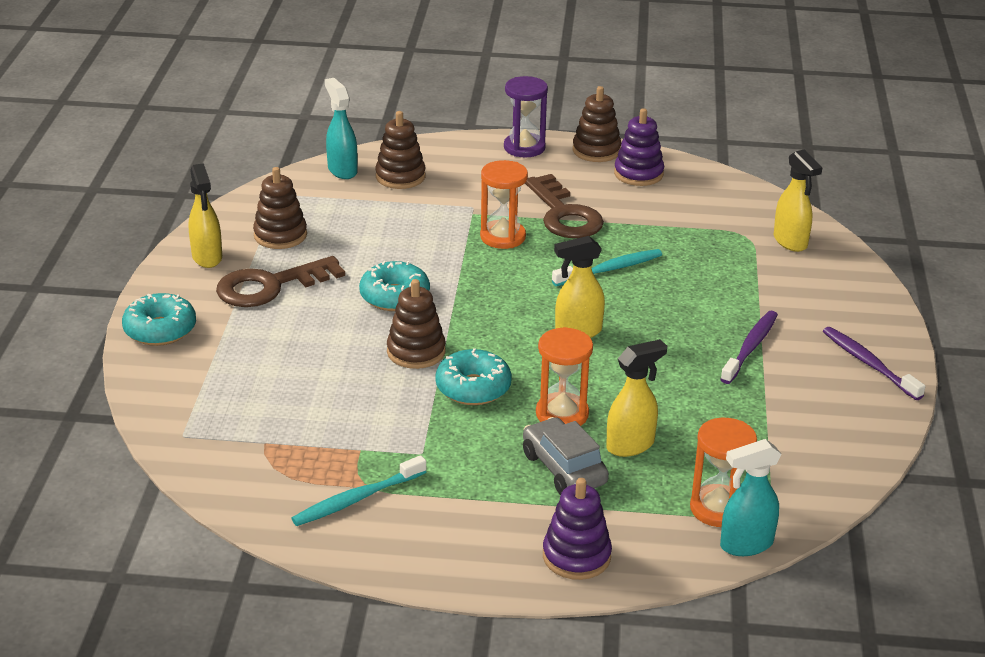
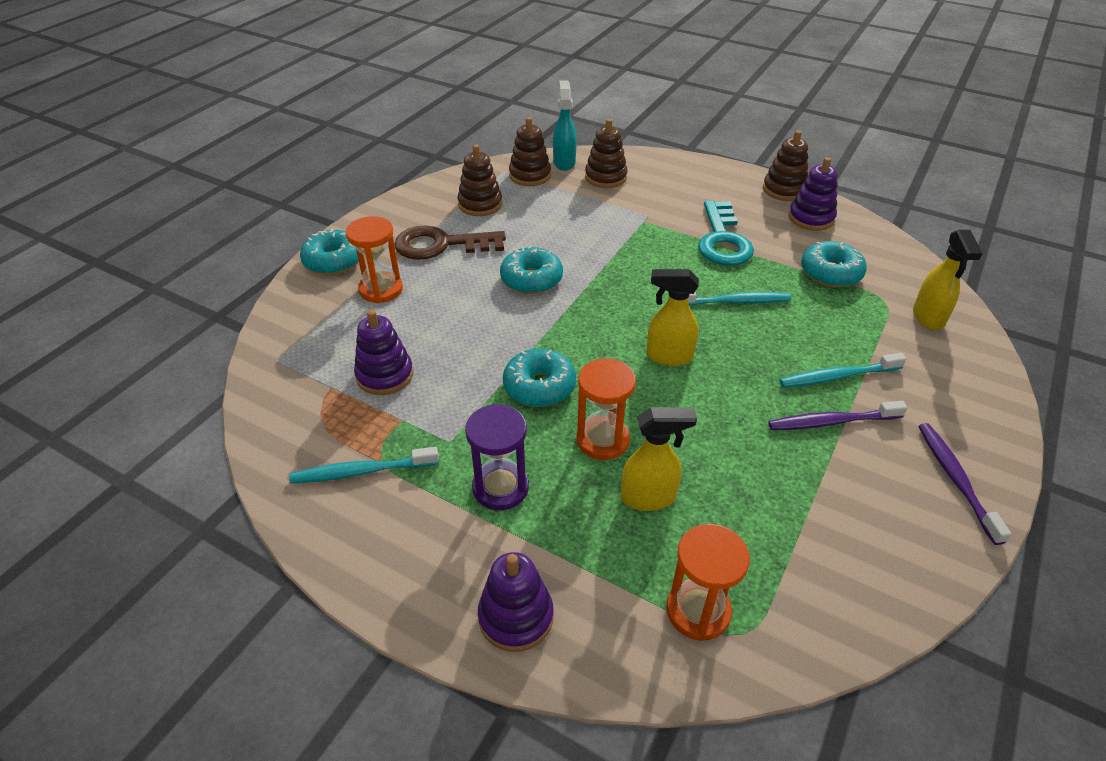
camera: 25 degrees right, 10 degrees up
(207, 258) = (413, 210): yellow spray bottle -> none
(311, 418) = (385, 375): none -> purple stacking toy
(416, 352) = (514, 336): brown stacking toy -> brown stacking toy (530, 175)
(503, 237) = (656, 248): orange hourglass -> orange hourglass (381, 289)
(524, 147) = (723, 174): purple hourglass -> purple hourglass (500, 488)
(563, 469) = (567, 503): grey car -> none
(564, 214) = (723, 240): brown key -> turquoise key
(684, 222) = (830, 273): none -> turquoise donut
(737, 310) = (837, 376): none -> turquoise toothbrush
(745, 544) = (704, 673): turquoise spray bottle -> none
(750, 347) = (831, 422): purple toothbrush -> purple toothbrush turned 150 degrees counterclockwise

